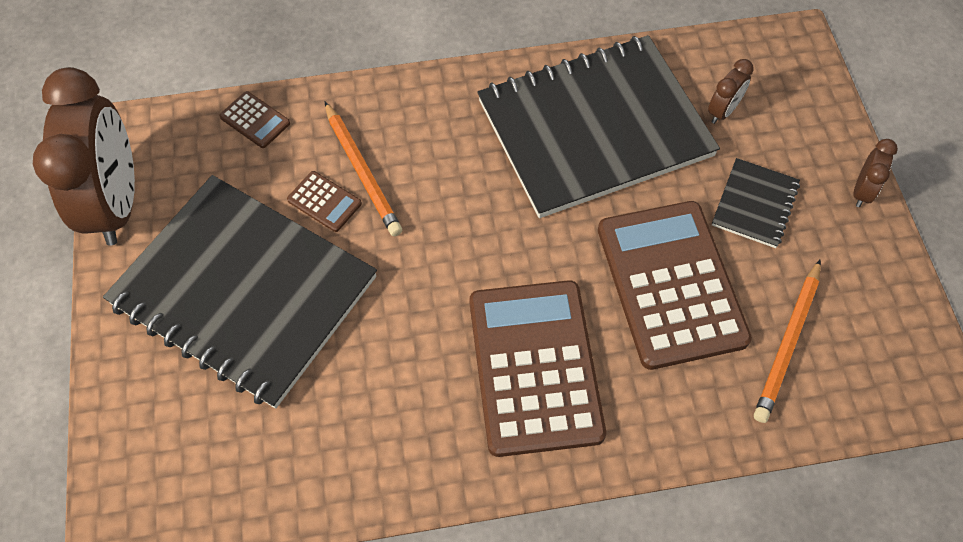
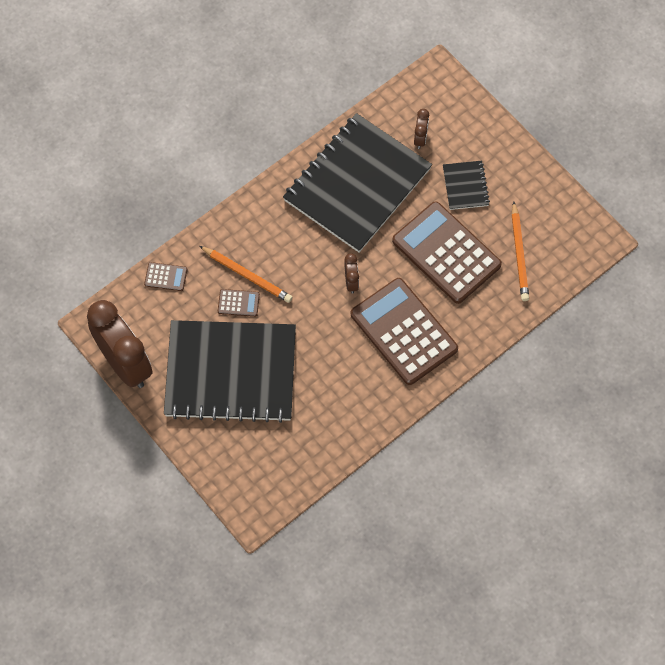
camera: 30 degrees left, 5 degrees up
(862, 191) = (516, 150): brown clock -> brown clock (351, 282)

